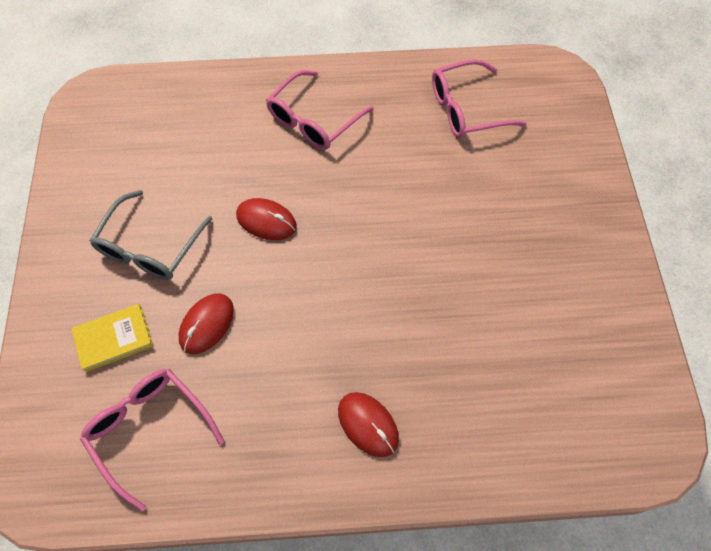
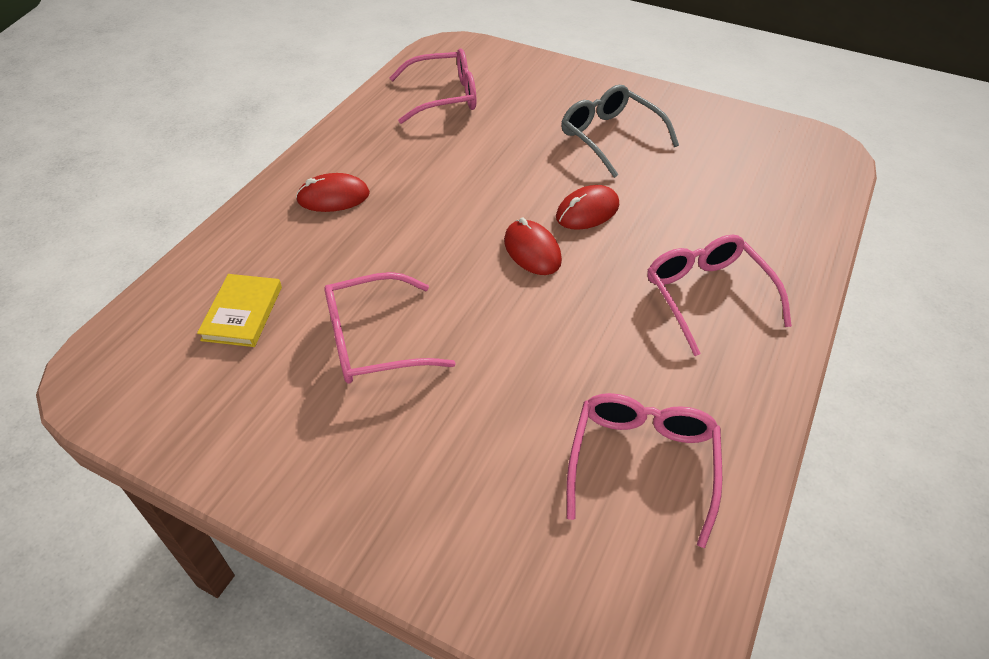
camera: 120 degrees right, 15 degrees down
(114, 339) = (534, 99): yellow book -> yellow book (242, 313)
(206, 324) = (506, 144): red mouse -> red mouse (532, 250)
(489, 286) = (374, 341): none -> pink glasses

